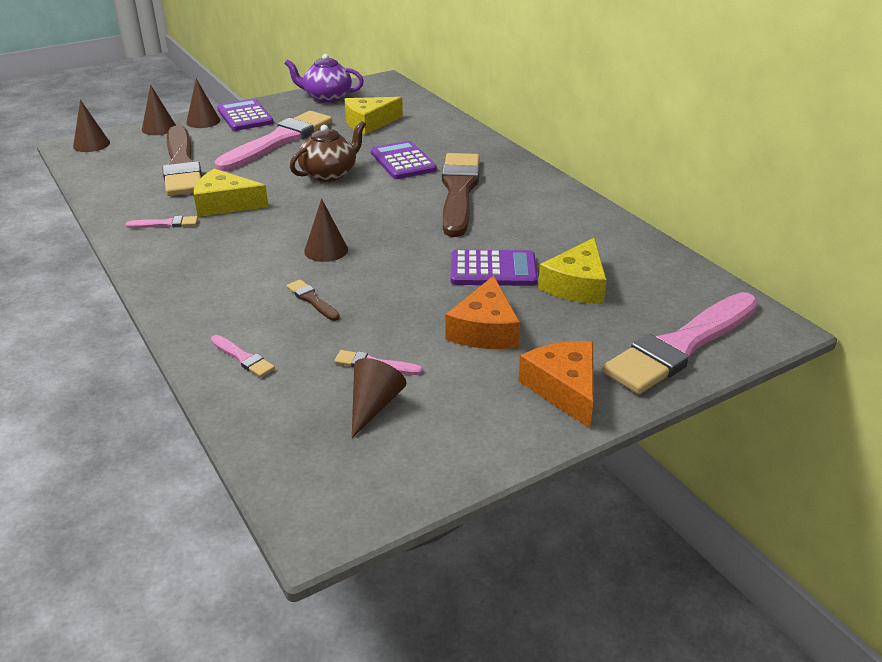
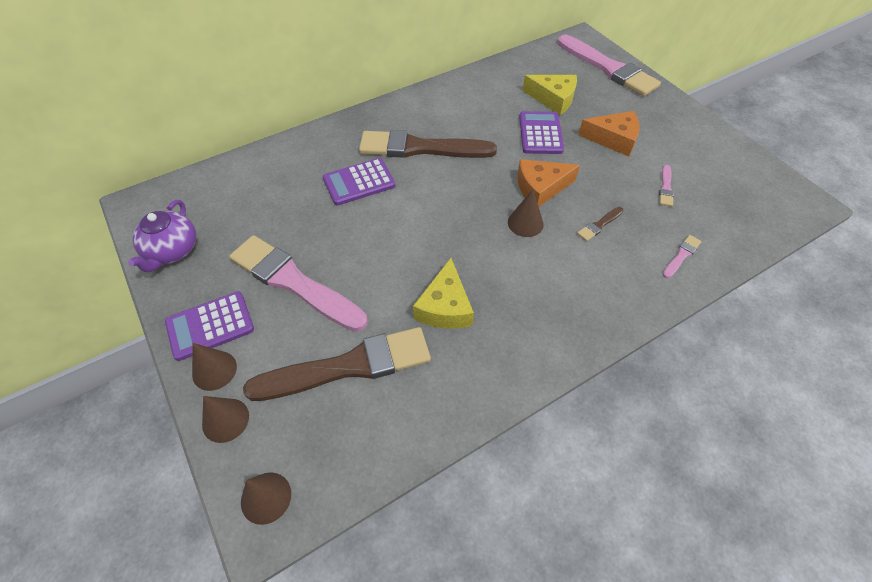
camera: 90 degrees left, 20 degrees up
(165, 224) = (489, 350): pink brush -> none
(329, 174) = (381, 232): brown teapot -> none
(369, 123) = (261, 210): yellow cheese -> none
(373, 405) = (706, 186): brown cone -> none
(564, 389) = (661, 112): orange cheese -> orange cheese (541, 188)

